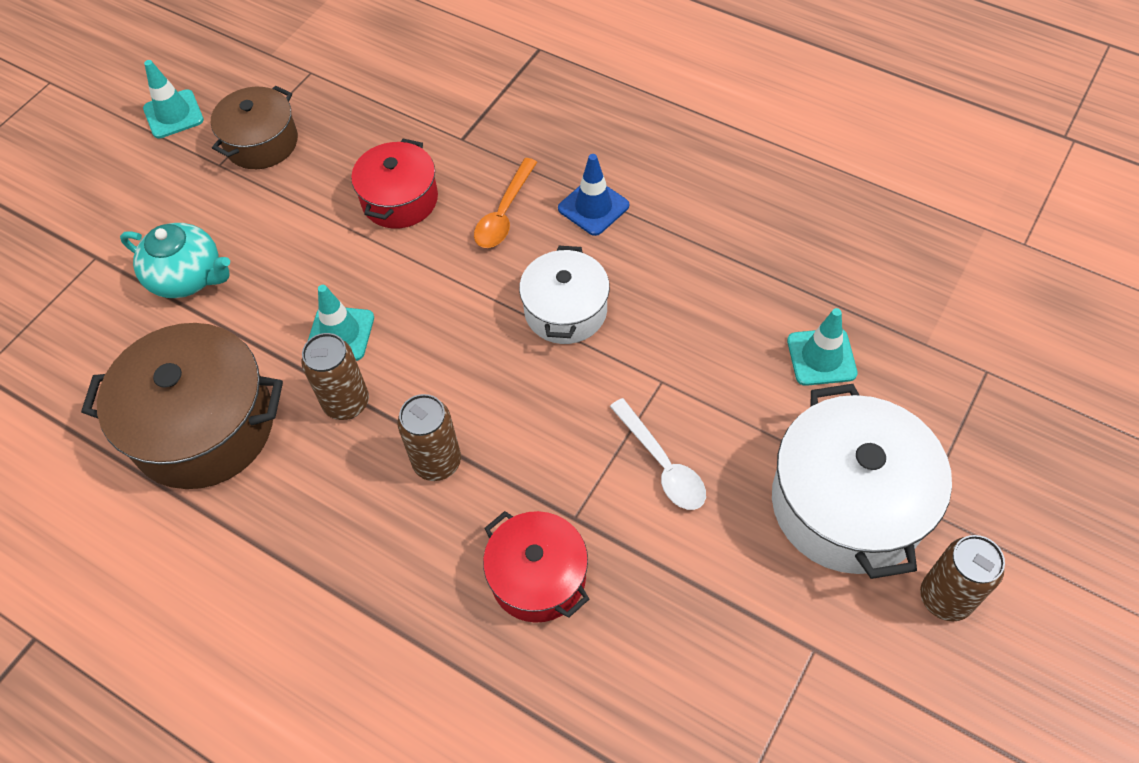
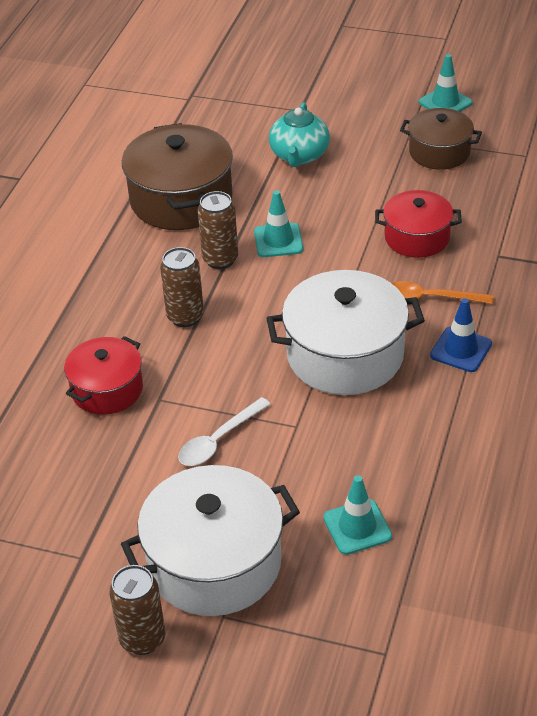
camera: 75 degrees right, 15 degrees down
(565, 310) = (345, 355): white pot -> white pot, size x1.64

